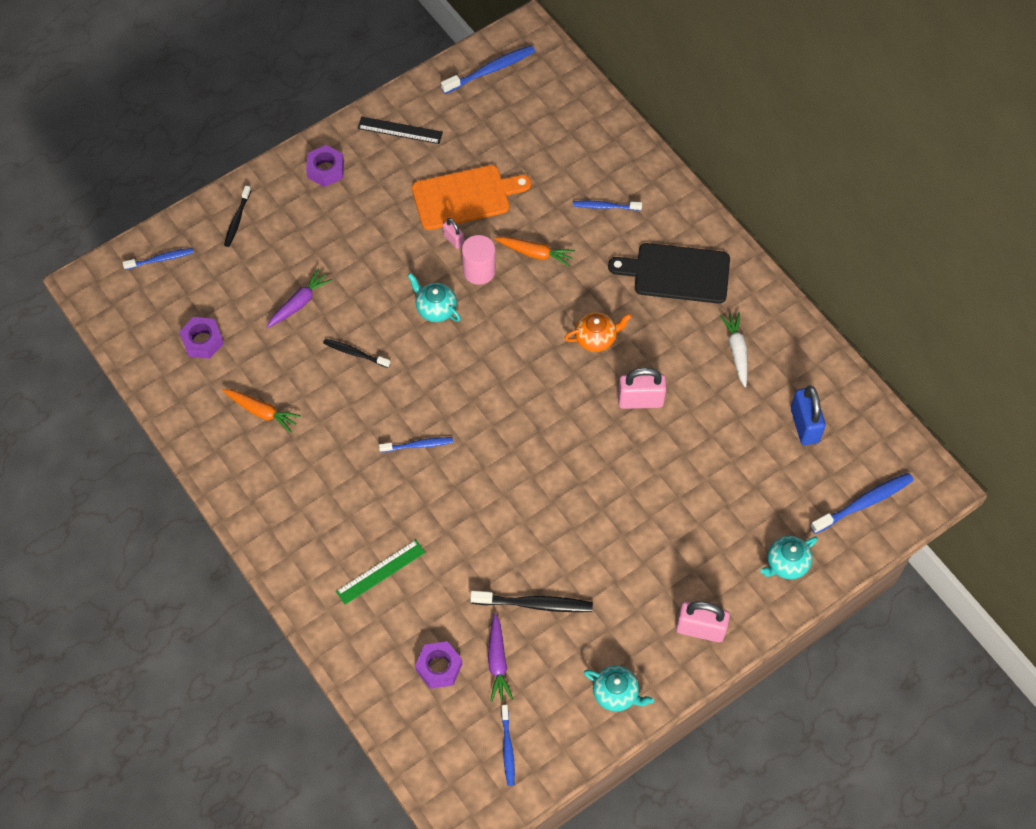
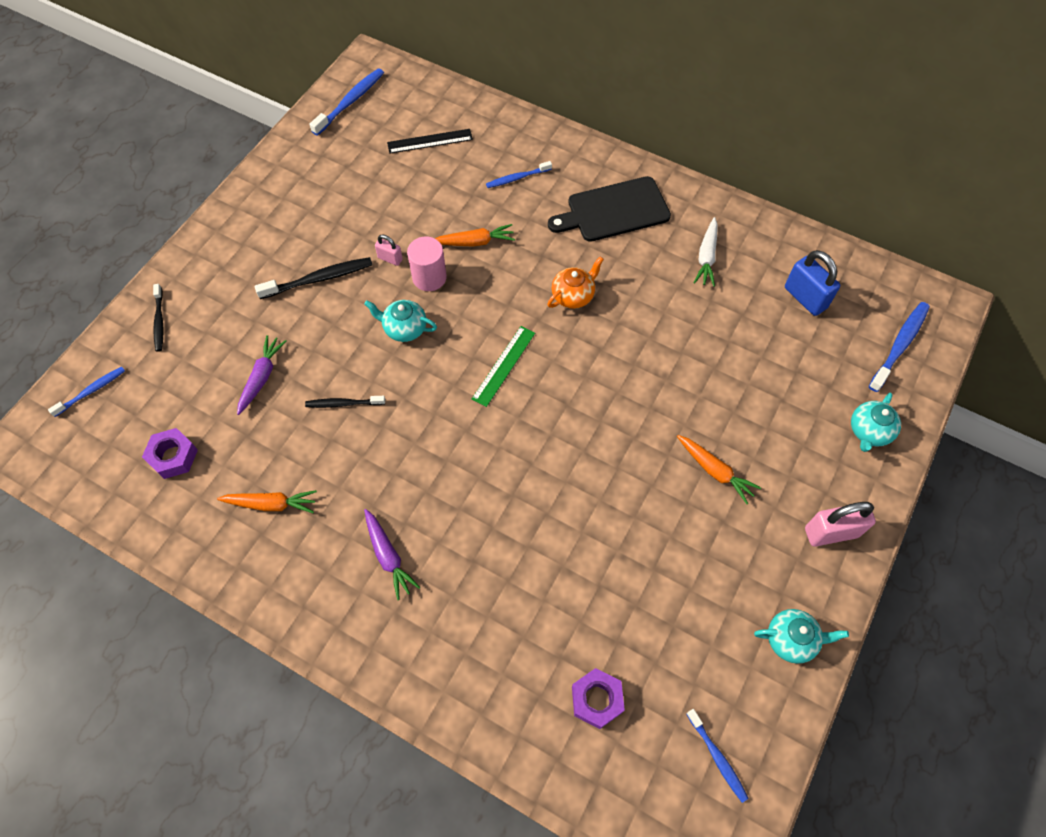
camera: 25 degrees left, 0 degrees up
(326, 170) = (231, 242): purple nut -> none
(380, 572) = (481, 621): green ruler -> green ruler (504, 365)
(400, 130) = (289, 181): black ruler -> black ruler (430, 141)
(418, 445) = (454, 469): blue toothbrush -> none
(465, 197) = (382, 217): orange cutting board -> none
(497, 661) = (654, 663): purple carrot -> purple carrot (388, 556)
(534, 604) = (658, 582): black toothbrush -> black toothbrush (319, 279)
(632, 539) = (715, 471): none -> orange carrot
(640, 400) = (646, 336): pink padlock -> none
(736, 351) = (706, 257): white carrot -> white carrot turned 135 degrees counterclockwise

